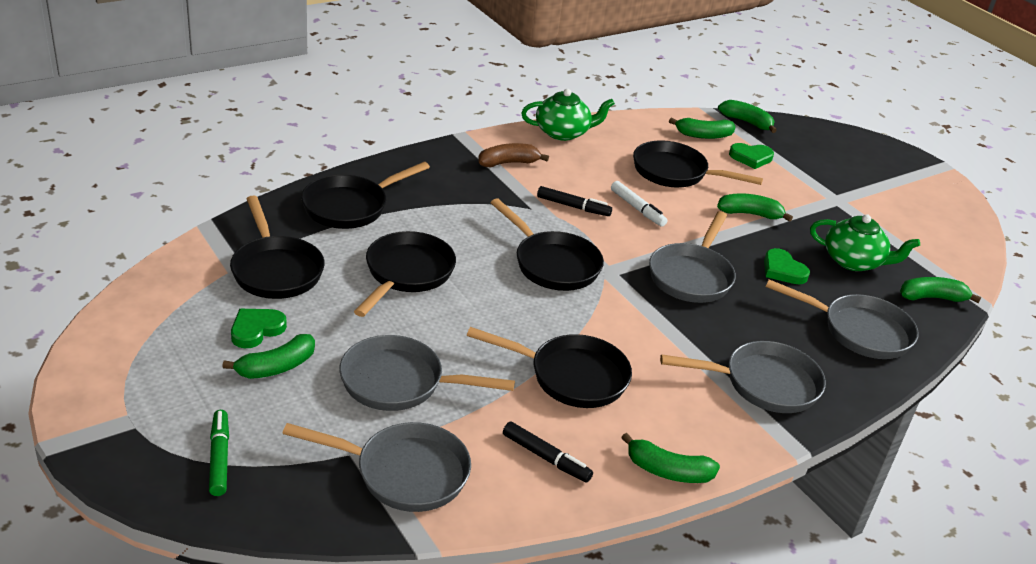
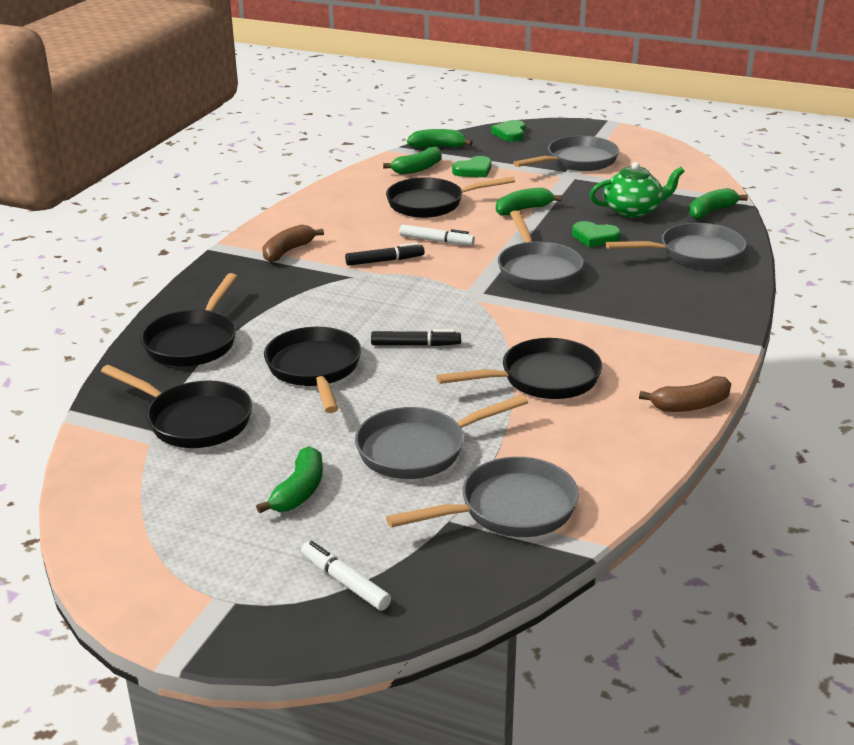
camera: 30 degrees left, 5 degrees down
(219, 457) = (345, 582): green marker -> white marker
(256, 330) = (241, 473): green heart -> green heart (510, 134)
(546, 458) = (598, 442): black marker -> black marker (415, 345)
(552, 264) = (424, 308): black pan -> none
(563, 132) = (303, 210): green teapot -> none
(668, 471) = (690, 405): green banana -> brown banana
(763, 384) = (678, 317): grey pan -> grey pan (577, 161)

